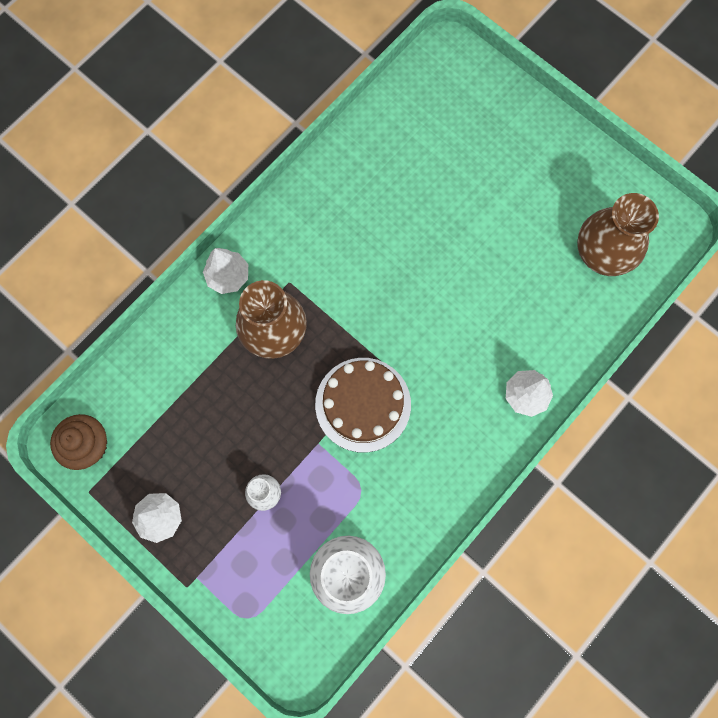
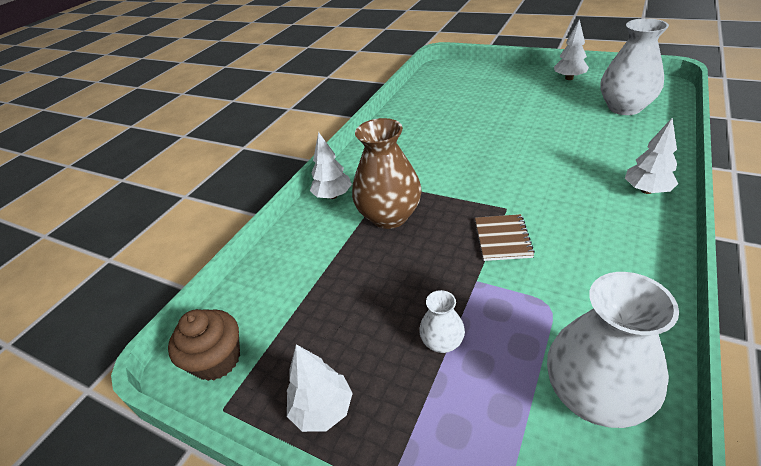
camera: 10 degrees left, 35 degrees down
(363, 404) = (502, 239): brown cake -> brown notebook
(585, 160) = (569, 78): none -> white tree
(603, 253) = (624, 107): brown vase -> white vase

